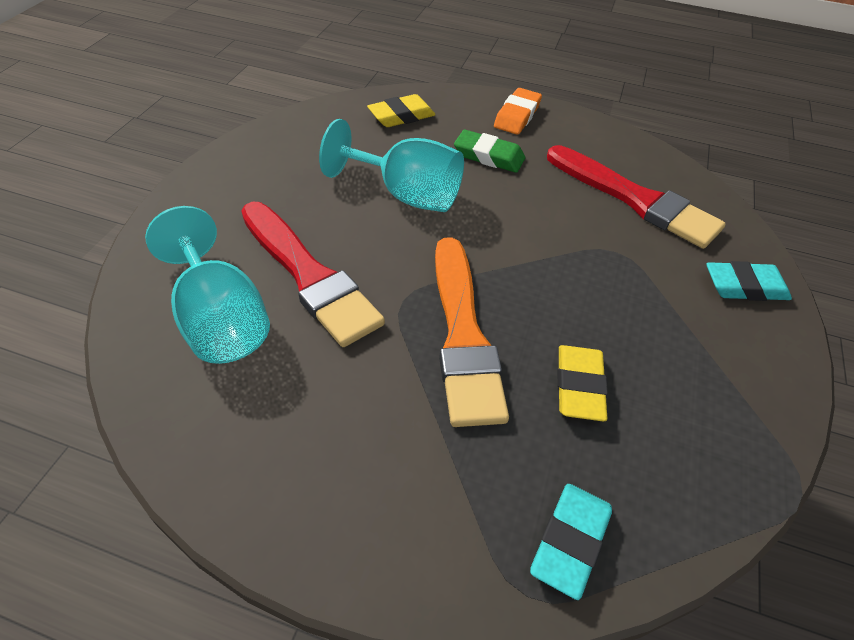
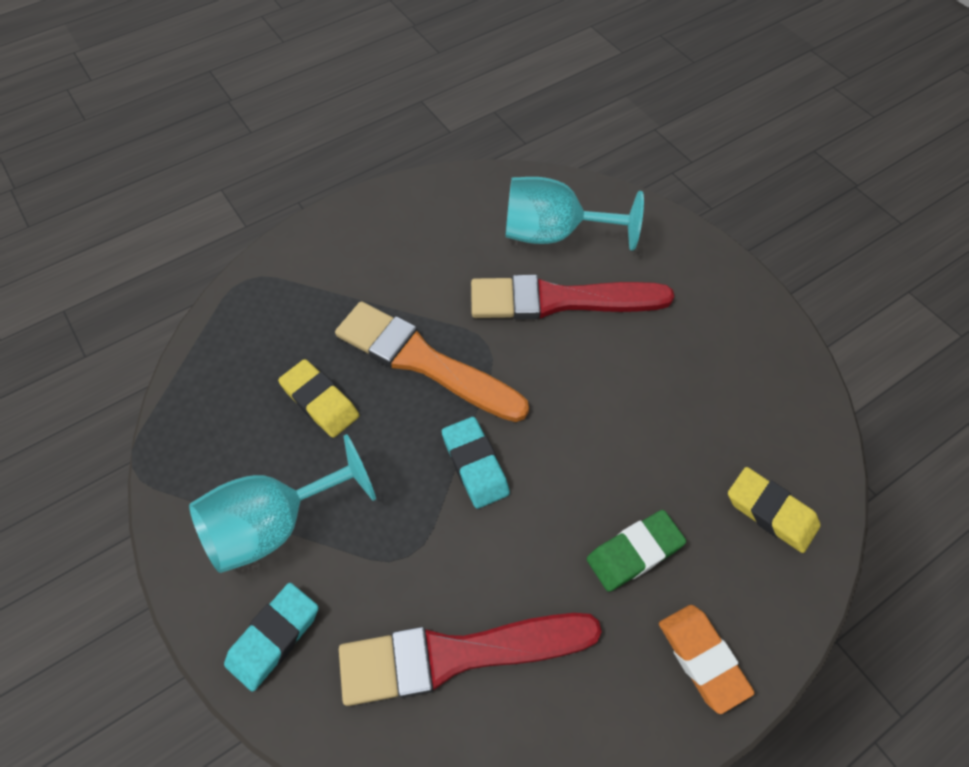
camera: 130 degrees right, 10 degrees up
(401, 116) = (770, 512): yellow eraser -> yellow eraser turned 60 degrees counterclockwise
(406, 195) = (617, 426): turquoise goblet -> turquoise goblet (275, 523)
(570, 541) = (247, 316): turquoise eraser -> turquoise eraser (475, 465)

